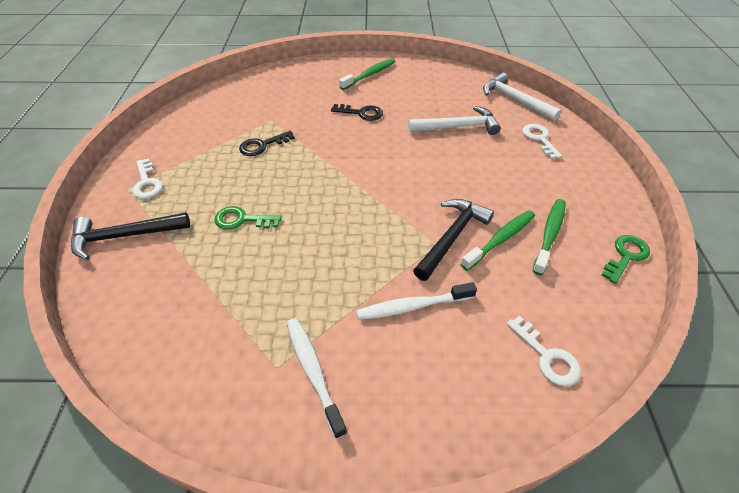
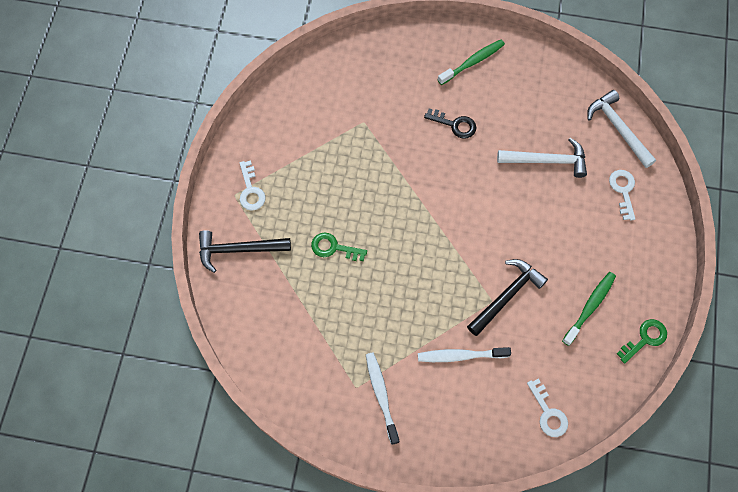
camera: 10 degrees right, 20 degrees up
(262, 145) = (354, 157): black key -> none
(500, 239) = (547, 305): green toothbrush -> none

